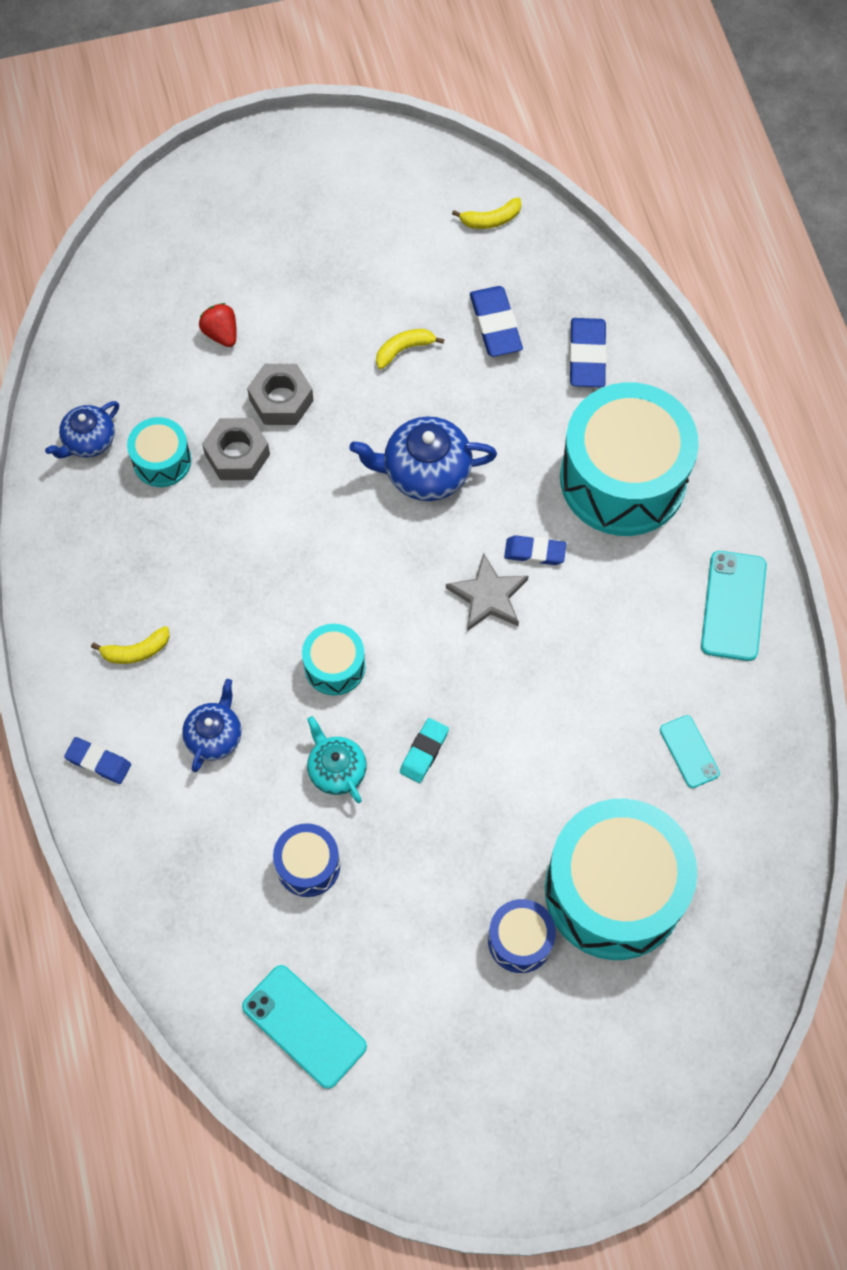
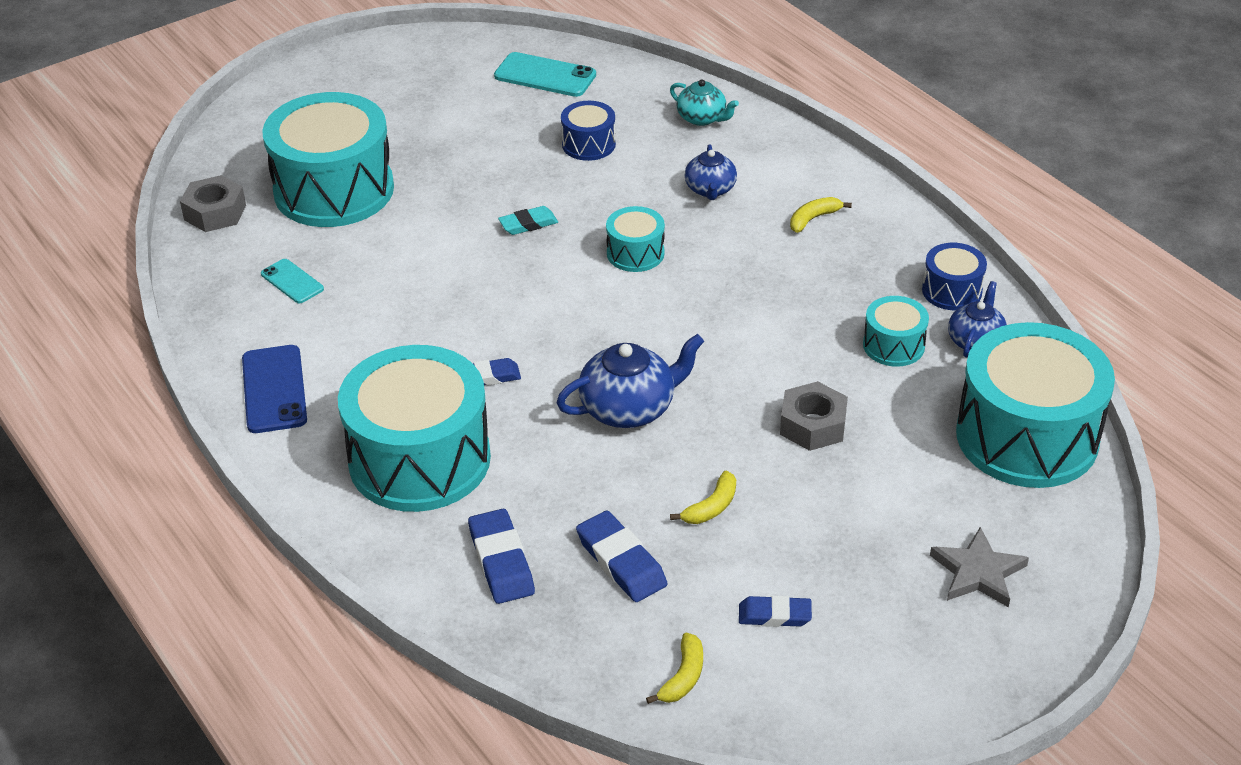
camera: 160 degrees right, 25 degrees down
(98, 762) = (793, 154): blue eraser -> blue eraser (774, 615)
(118, 329) = (1027, 436): none -> turquoise drum
(221, 333) = (917, 464): red strawberry -> none
(237, 455) = (825, 370): grey nut -> grey nut (215, 212)
(336, 770) = (597, 196): turquoise teapot -> turquoise teapot (702, 118)
(424, 752) = (528, 224): turquoise eraser -> turquoise eraser turned 60 degrees clockwise
(488, 596) = (519, 334): grey star -> grey star (978, 572)
(491, 220) = (683, 677): yellow banana -> yellow banana turned 150 degrees clockwise
(520, 940) = (401, 148): blue drum -> blue drum (952, 291)
(733, 606) = (274, 389): turquoise phone -> blue phone

